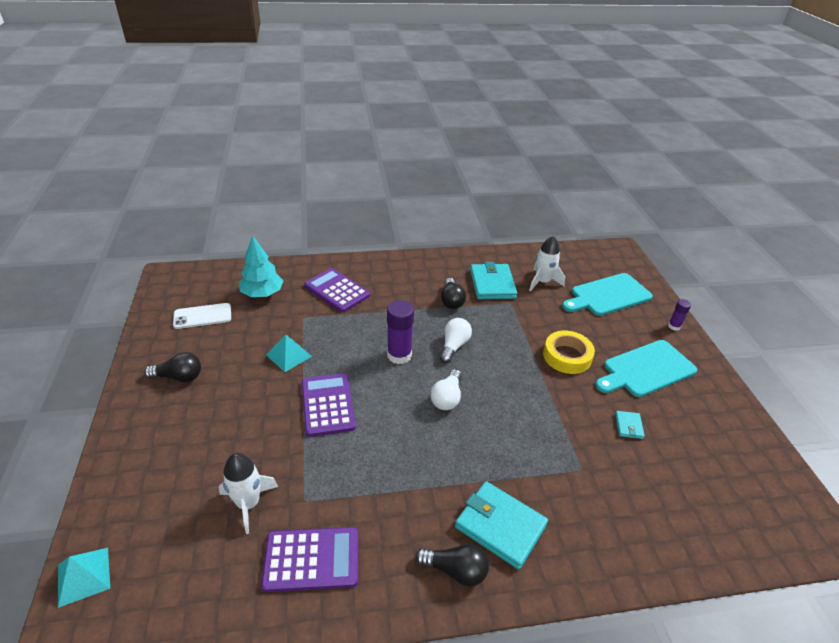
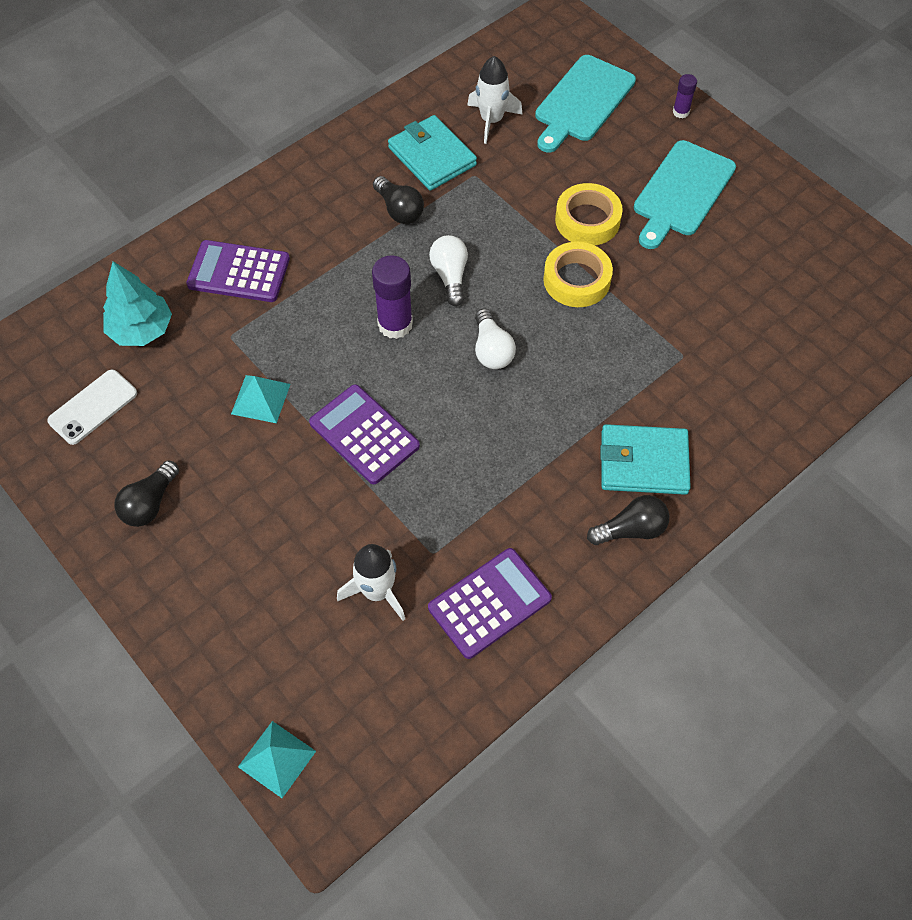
camera: 30 degrees left, 20 degrees up
(179, 377) = (150, 503): black light bulb -> black light bulb turned 150 degrees clockwise
(535, 385) = (576, 280): none -> yellow tape
(628, 426) = (701, 277): turquoise wallet -> none

